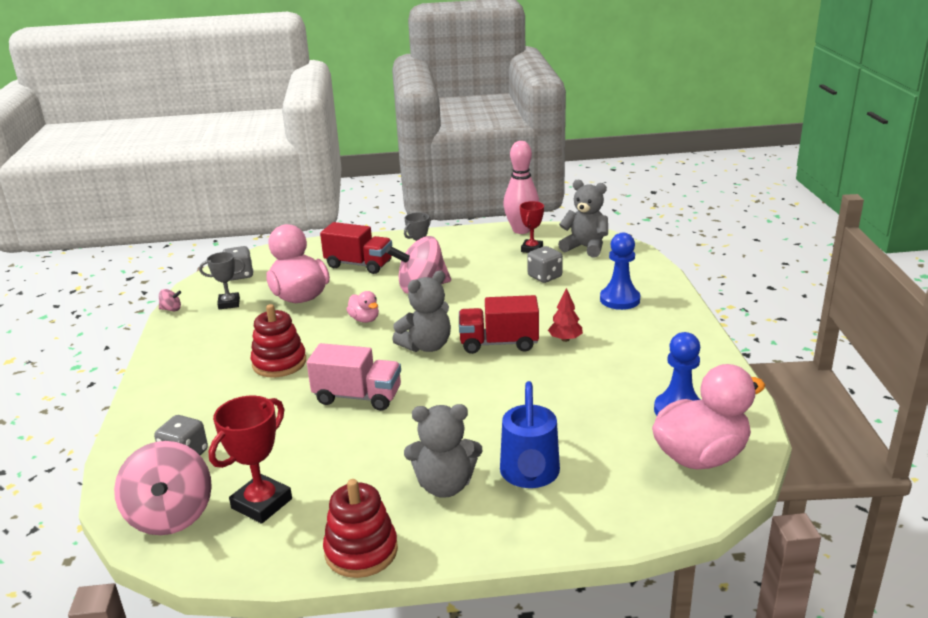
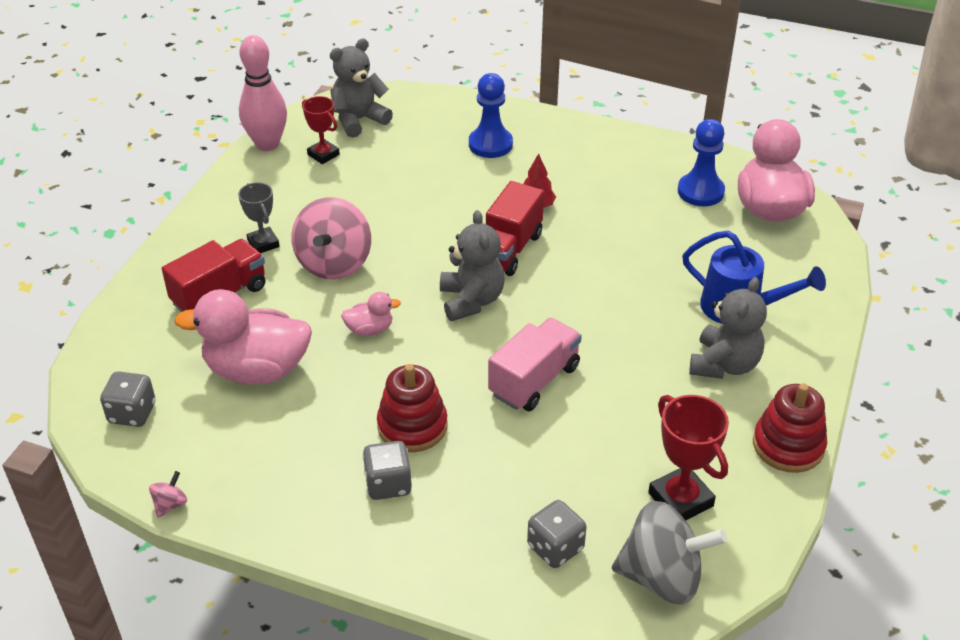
camera: 65 degrees left, 15 degrees up
(171, 516) = (662, 577): pink spinning top -> grey spinning top
(229, 303) = (211, 441): grey trophy -> none
(544, 277) = (397, 170): grey dice -> grey dice (388, 484)

